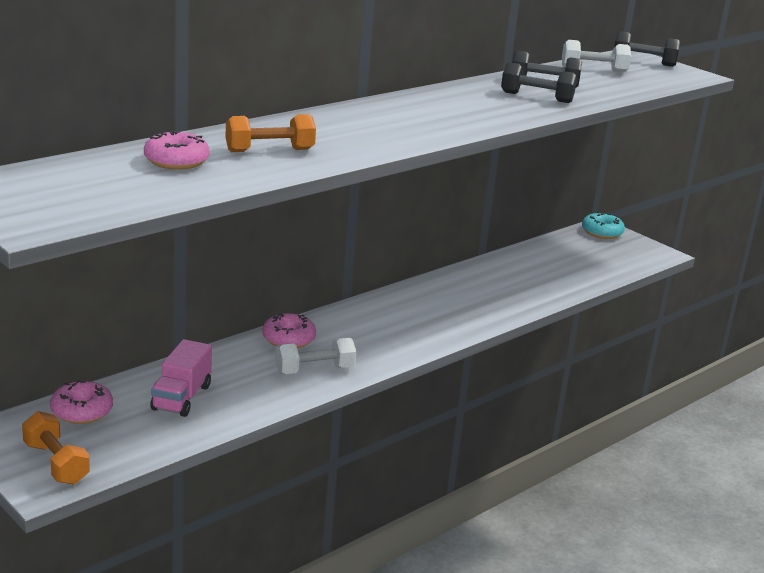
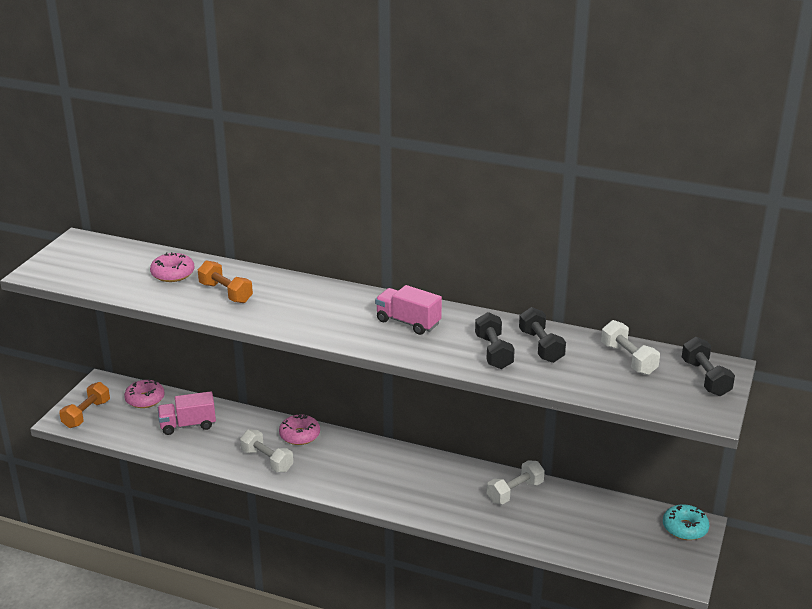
camera: 65 degrees right, 5 degrees up
(444, 106) = (408, 322): none -> pink truck
(495, 273) = (515, 492): none -> white dumbbell

